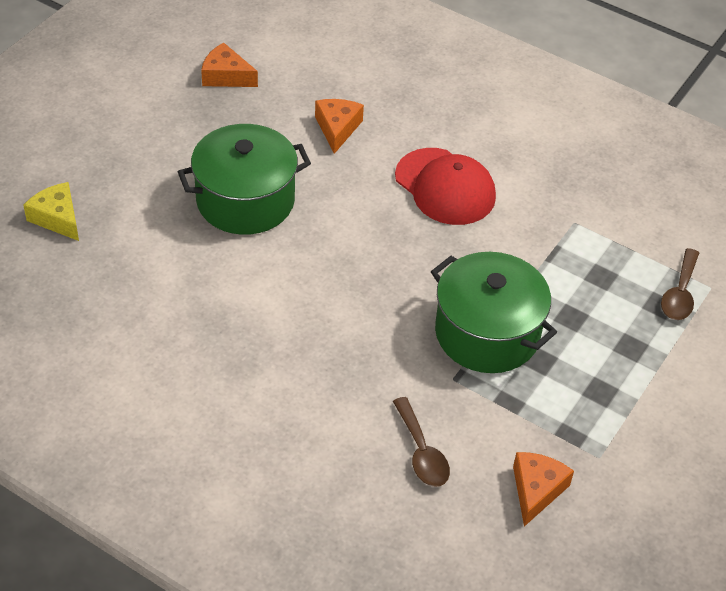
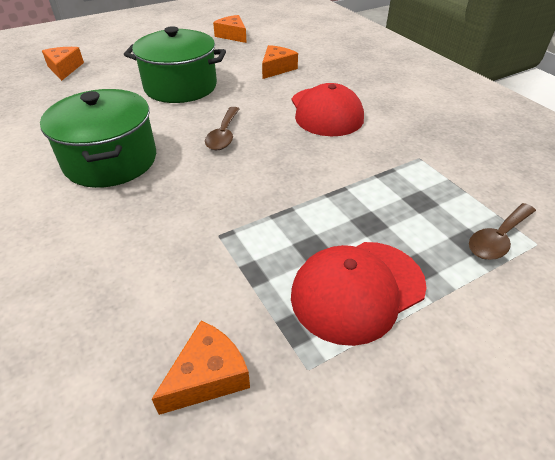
camera: 30 degrees right, 5 degrees down
(57, 218) = (64, 69): yellow cheese -> orange cheese
(421, 452) = (131, 286): brown spoon -> brown spoon (224, 135)
(487, 333) = (280, 210): green pot -> green pot (111, 160)
(597, 384) = (357, 290): none -> red cap

